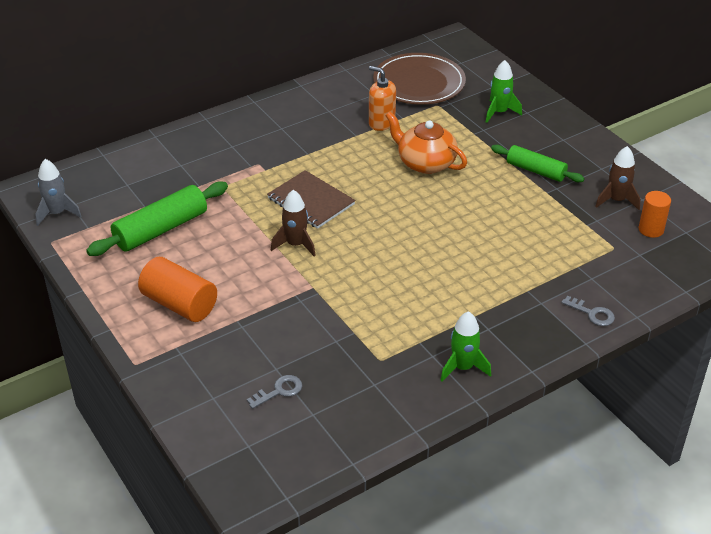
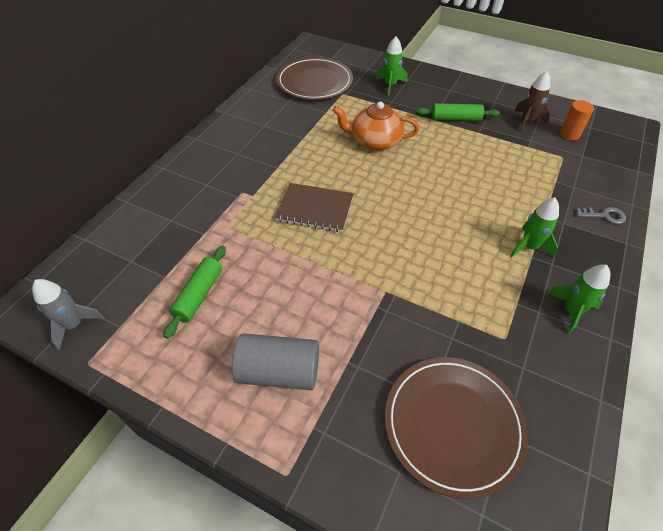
camera: 30 degrees left, 10 degrees up
(161, 229) = (199, 295): green rolling pin -> green rolling pin, size x0.66
(179, 304) = (279, 372): orange cylinder -> grey cylinder
(279, 391) = (453, 424): grey key -> brown plate
(295, 245) = (336, 255): brown rocket -> none
(381, 123) = (314, 121): orange soap dispenser -> none
(481, 307) = (529, 247): none -> green rocket

